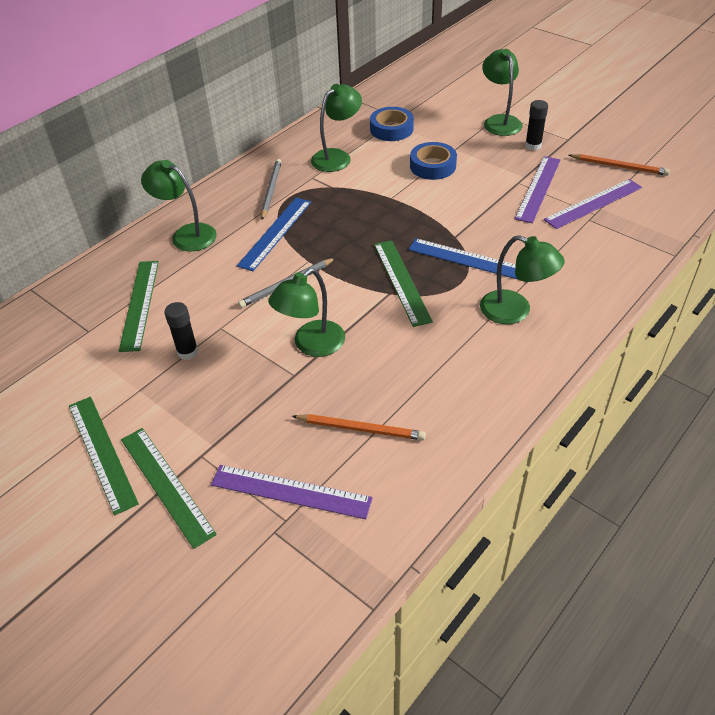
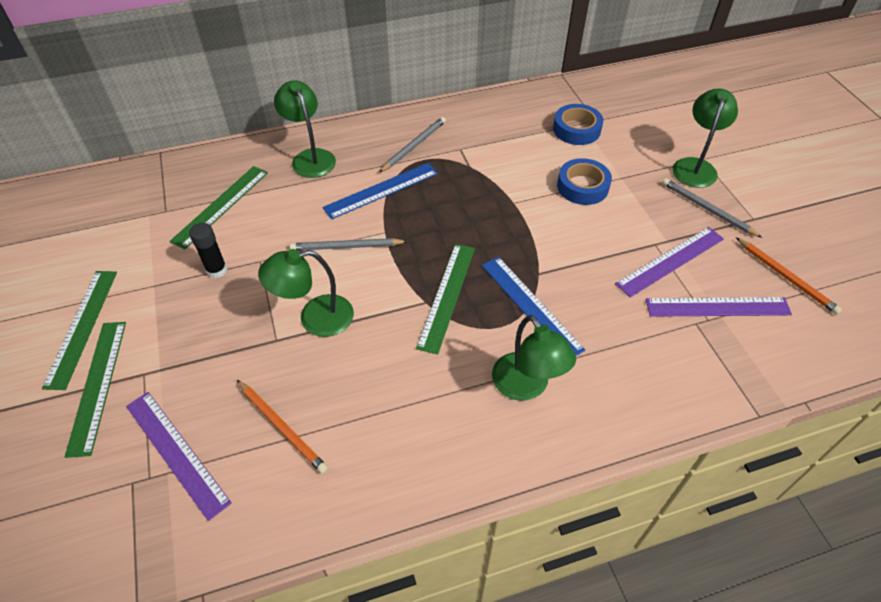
camera: 30 degrees right, 5 degrees up
(337, 157) = (500, 137): green lamp -> none
(533, 146) = (707, 209): black glue stick -> grey pencil

